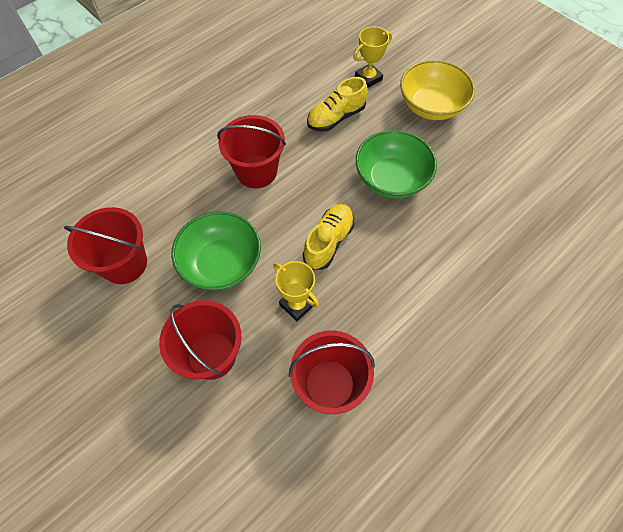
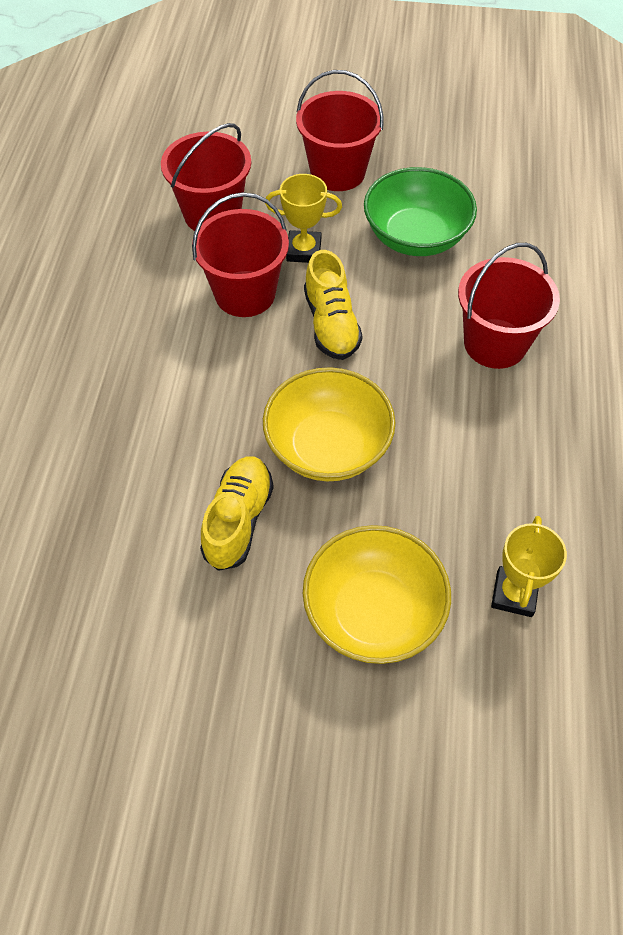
camera: 140 degrees right, 5 degrees down
(124, 263) = (502, 181): red bucket -> red bucket (245, 294)
(336, 117) = (486, 486): yellow shoe -> yellow shoe (238, 520)
(391, 179) = (328, 446): green bowl -> yellow bowl

